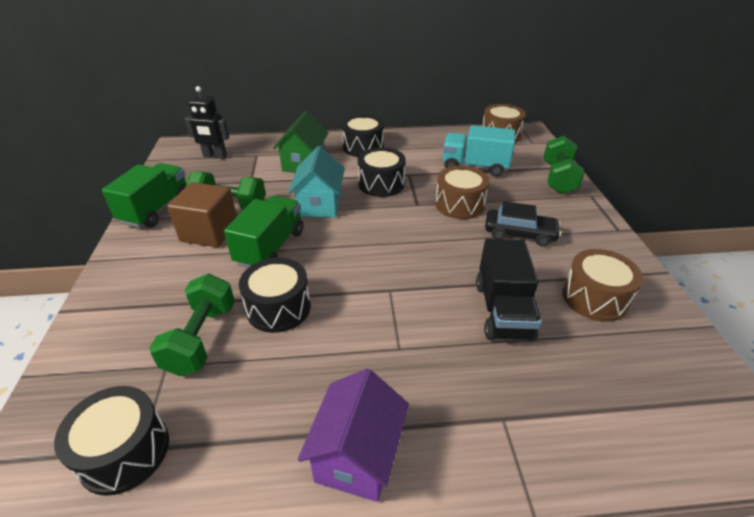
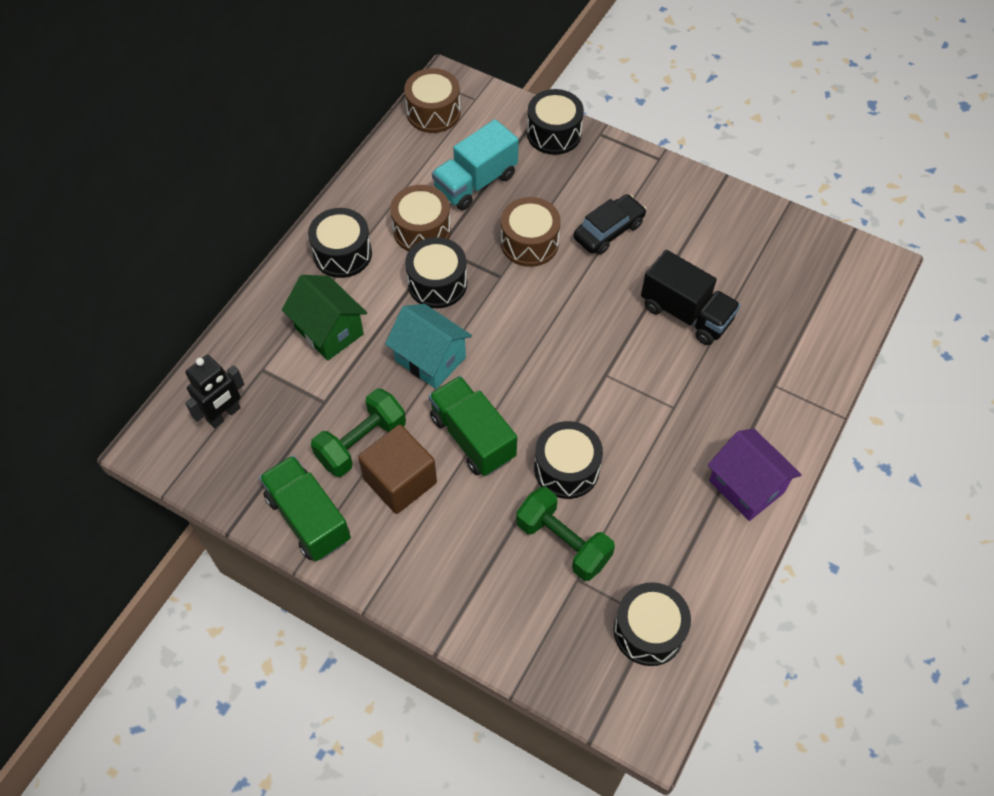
camera: 55 degrees left, 20 degrees up
(558, 178) = (554, 133): green dumbbell -> black drum
(594, 298) = (717, 245): brown drum -> brown drum (422, 230)

